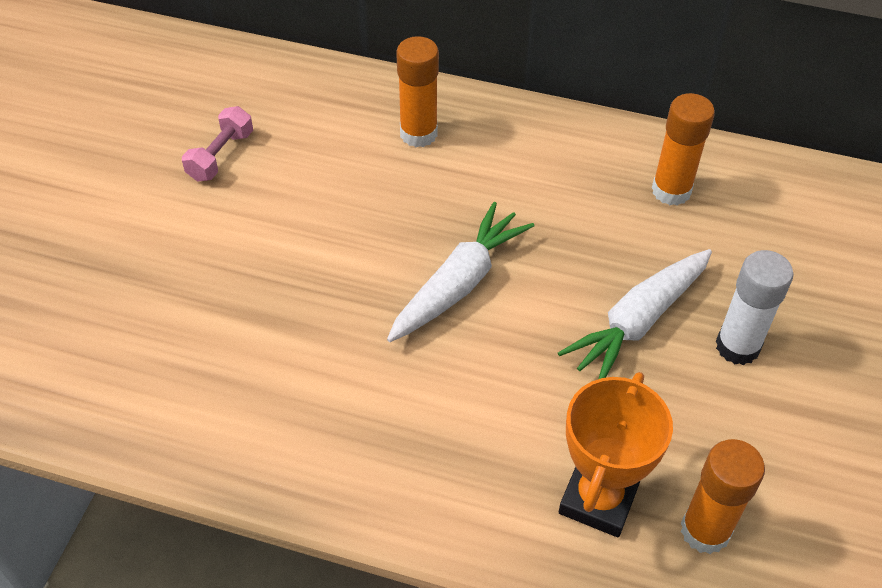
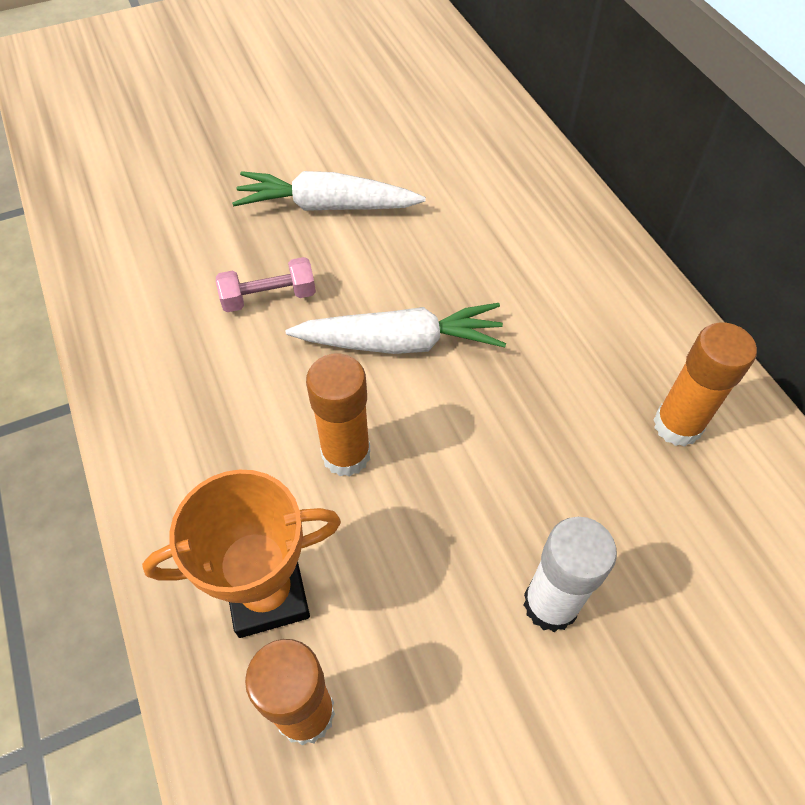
camera: 50 degrees right, 5 degrees up
(220, 156) = (372, 130): pink dumbbell -> pink dumbbell (269, 297)
(418, 134) = (525, 216): orange glue stick -> orange glue stick (346, 454)
(638, 322) = (494, 499): white carrot -> white carrot (327, 206)

